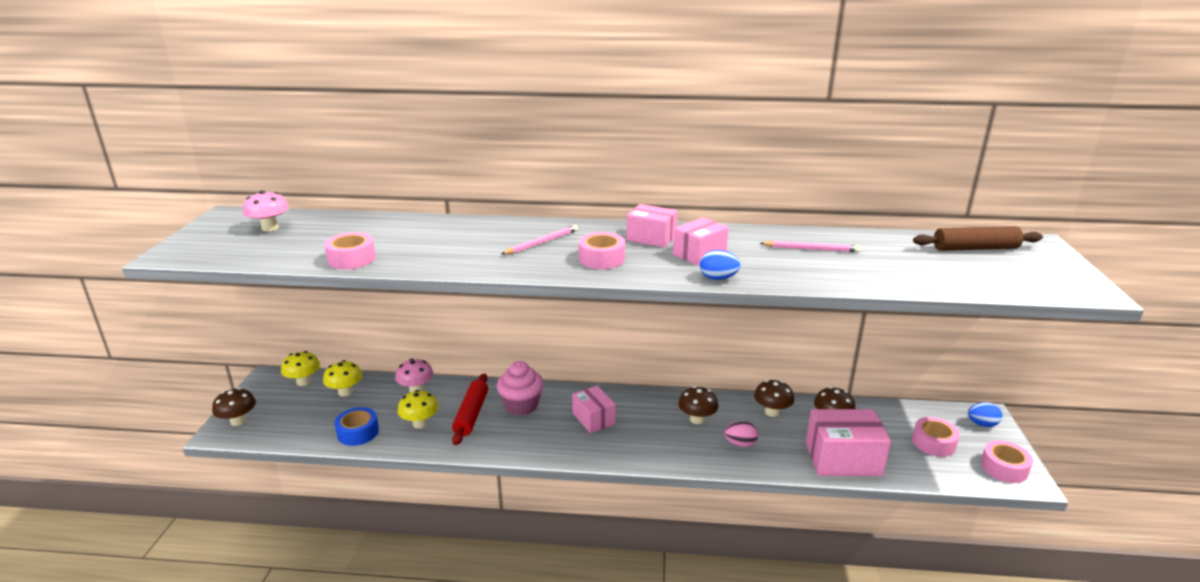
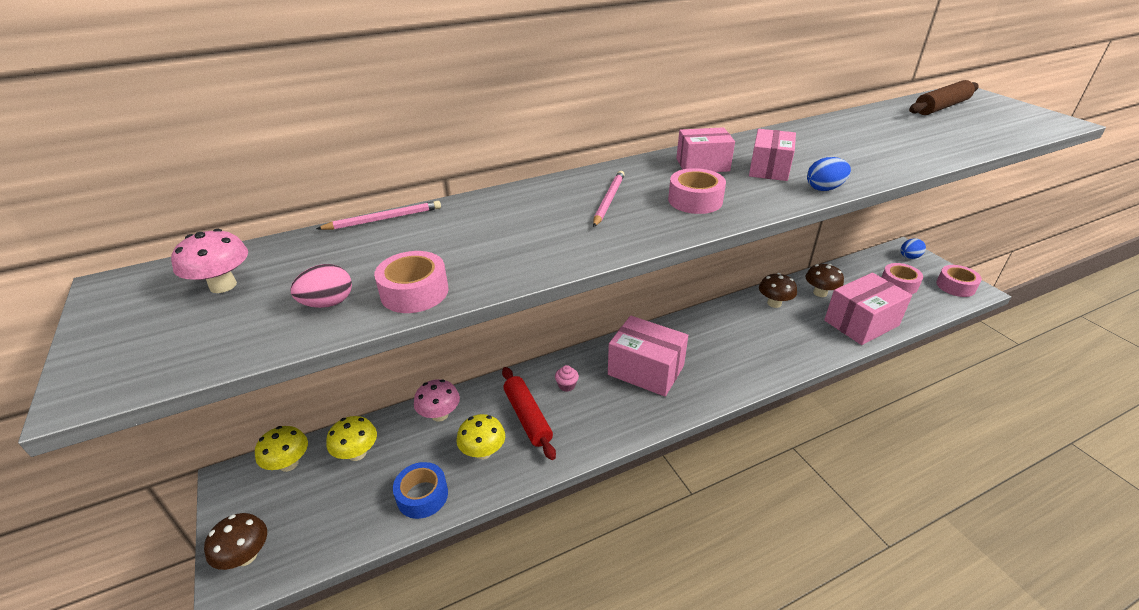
camera: 30 degrees left, 10 degrees up
(521, 405) = (566, 385): pink cupcake -> pink cupcake, size x0.46
(593, 419) = (646, 370): pink box -> pink box, size x1.61
(697, 419) = (728, 334): brown mushroom -> none
(740, 444) = (782, 342): pink egg -> pink egg (328, 303)
(811, 249) = (842, 139): pink pencil -> pink pencil (384, 219)

